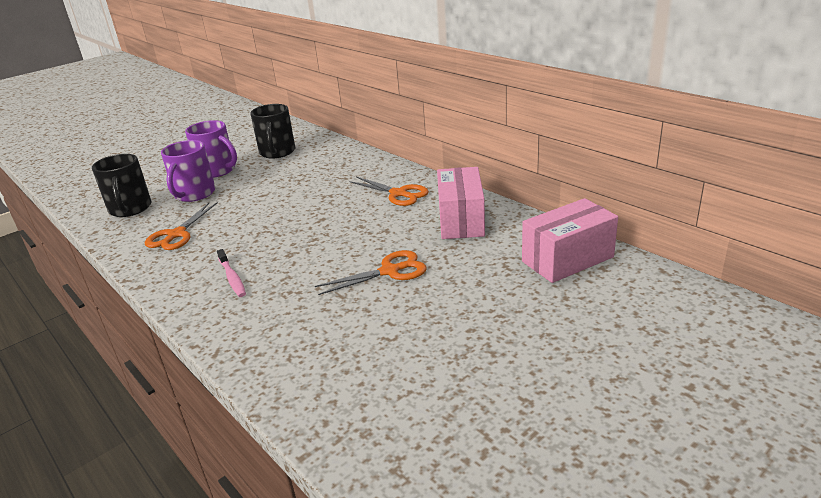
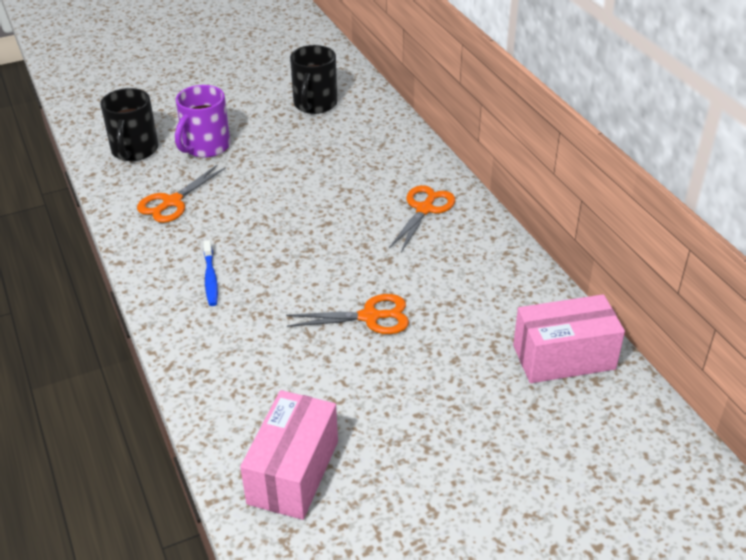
camera: 15 degrees right, 10 degrees up
(217, 170) = (240, 116): purple mug -> none
(232, 278) = (210, 278): pink toothbrush -> blue toothbrush
(398, 194) = (424, 209): orange scissors -> orange scissors turned 120 degrees counterclockwise
(461, 220) = (475, 268): pink box -> pink box (293, 472)

